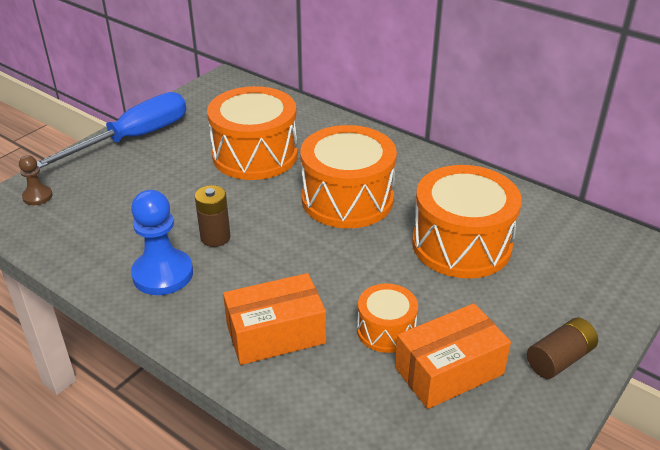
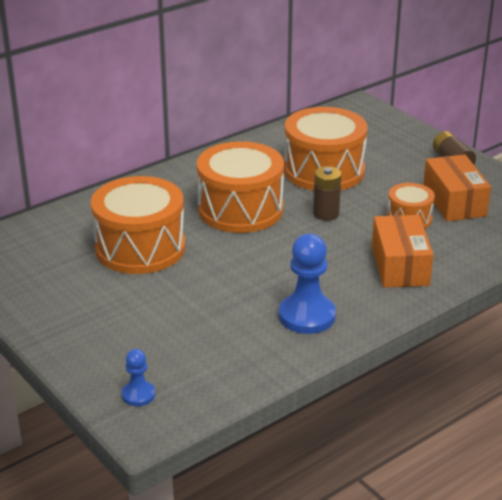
camera: 75 degrees left, 5 degrees down
(37, 196) = (138, 395): brown pawn -> blue pawn
(133, 139) = (57, 323): blue screwdriver -> none
(215, 237) = (265, 283): brown battery -> brown battery (326, 214)

